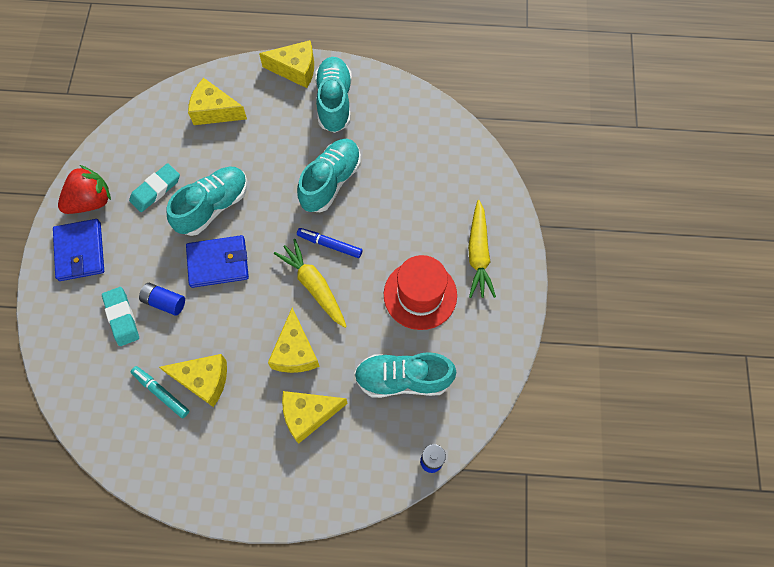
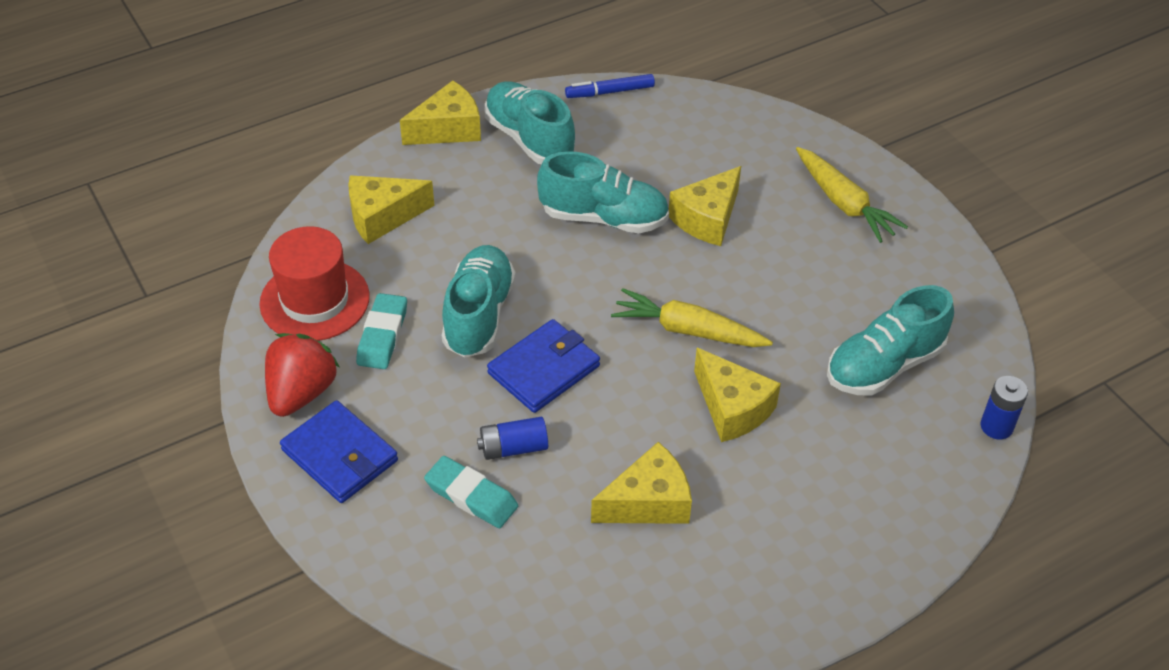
camera: 35 degrees left, 20 degrees down
(161, 393) = (606, 547): turquoise marker -> none
(308, 415) = (813, 463): yellow cheese -> yellow cheese (707, 218)
(329, 245) = (665, 280): blue marker -> blue marker (610, 92)
(331, 182) = (604, 218): turquoise shoe -> turquoise shoe turned 105 degrees clockwise
(420, 295) = (819, 274): red hat -> red hat (315, 300)

